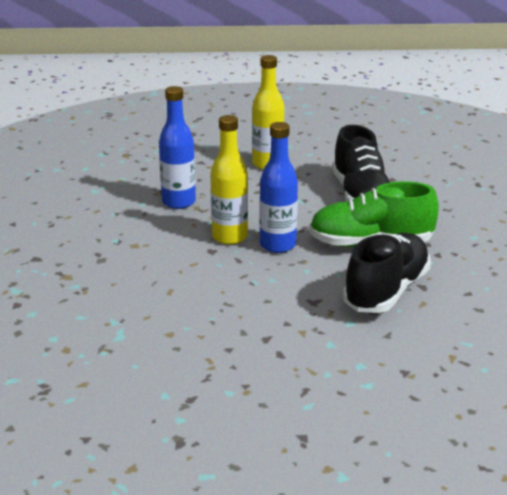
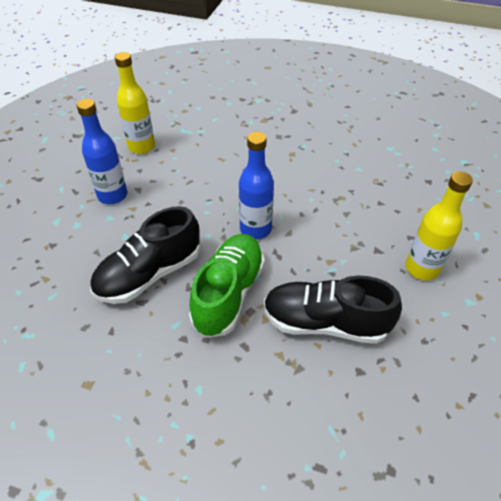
camera: 110 degrees right, 20 degrees up
(178, 202) = (354, 189): blue bottle -> blue bottle (112, 195)
(230, 237) = (282, 204): yellow bottle -> yellow bottle (141, 147)
(386, 291) = (149, 274): black shoe -> black shoe turned 90 degrees clockwise

